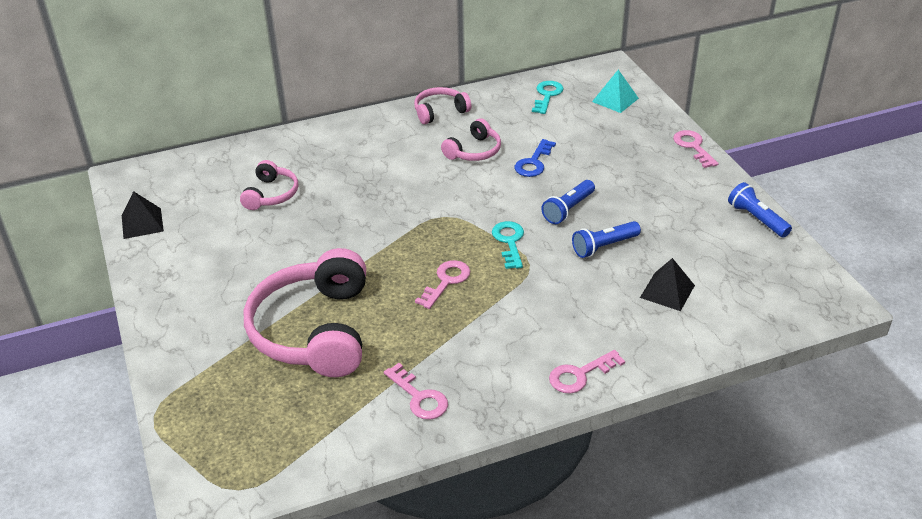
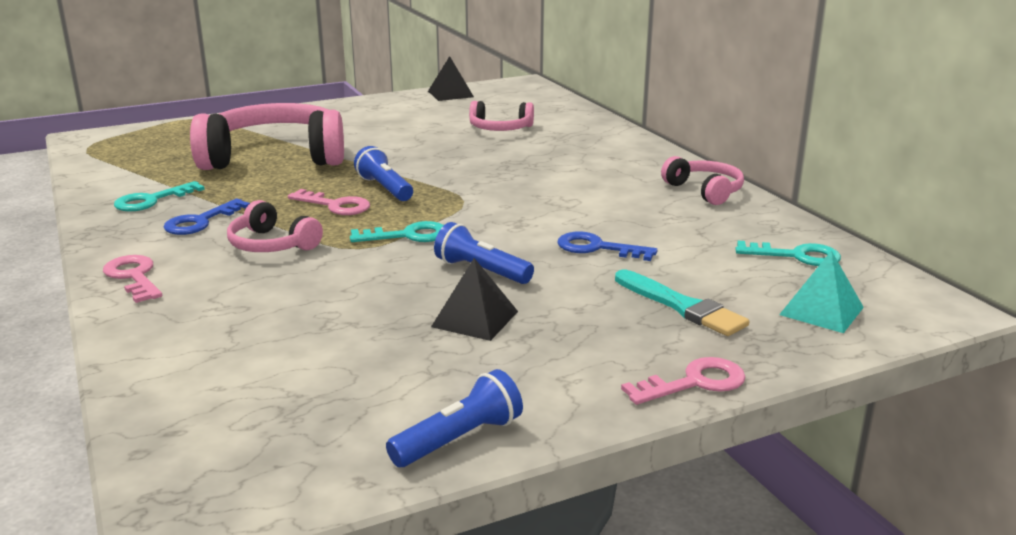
camera: 85 degrees right, 15 degrees down
(419, 397) = (152, 200): pink key -> turquoise key
(473, 356) = (200, 221): none -> blue key
(474, 151) = (614, 212): pink headphones -> pink headphones (272, 244)
(604, 246) = (390, 295): blue flashlight -> blue flashlight (385, 188)
(613, 141) = (681, 306): none -> turquoise brush
(667, 291) = (273, 339): black pyramid -> black pyramid (475, 319)

